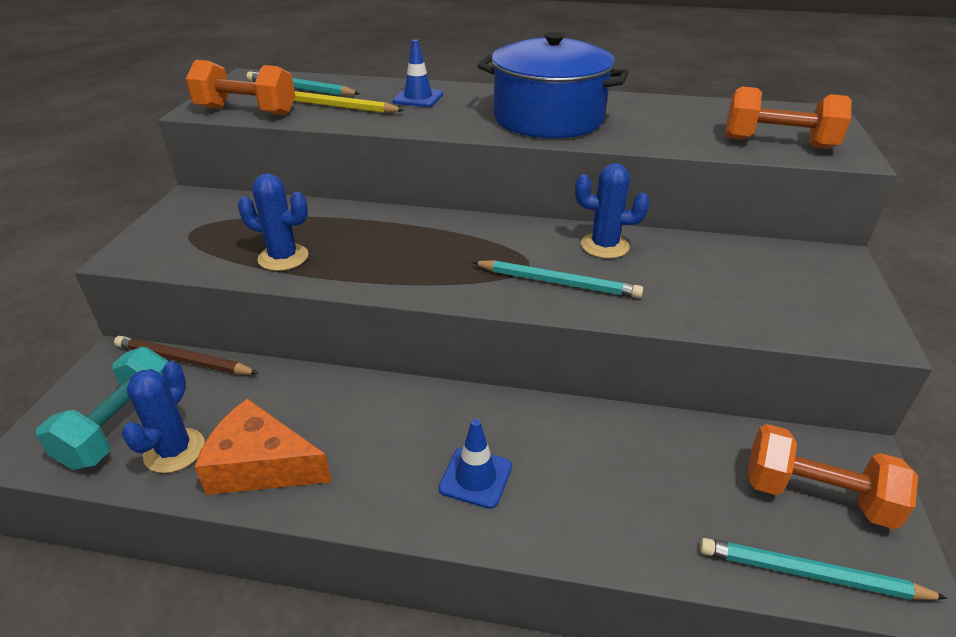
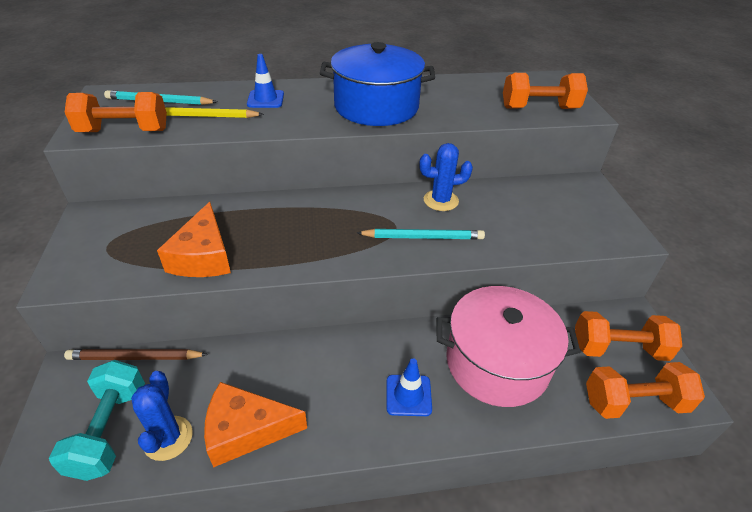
camera: 20 degrees left, 5 degrees up
(283, 257) = (203, 256): blue cactus -> orange cheese
(617, 468) = (497, 363): none -> pink pot
(811, 574) = (634, 403): turquoise pencil -> orange dumbbell

